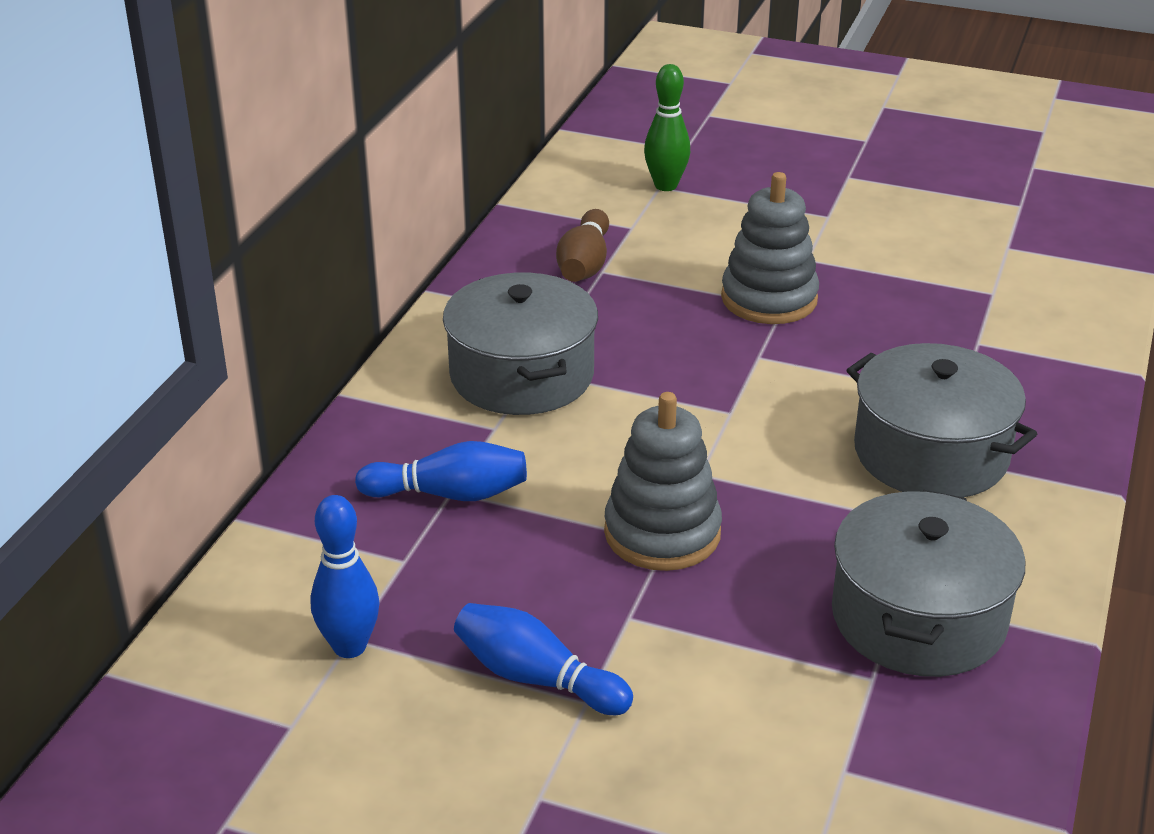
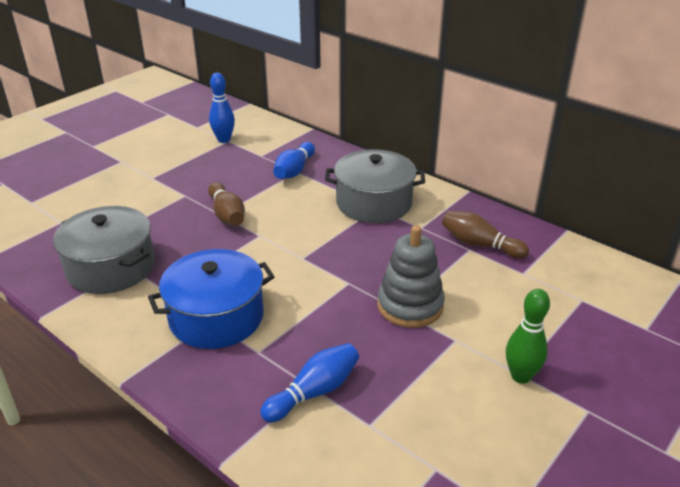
camera: 110 degrees right, 0 degrees up
(536, 678) = (173, 170): blue bowling pin -> blue bowling pin (314, 392)
(662, 533) = (227, 214): grey stacking toy -> brown bowling pin
(666, 185) = (582, 302): green bowling pin -> green bowling pin (520, 376)
(930, 453) = (216, 317): grey pot -> blue pot

